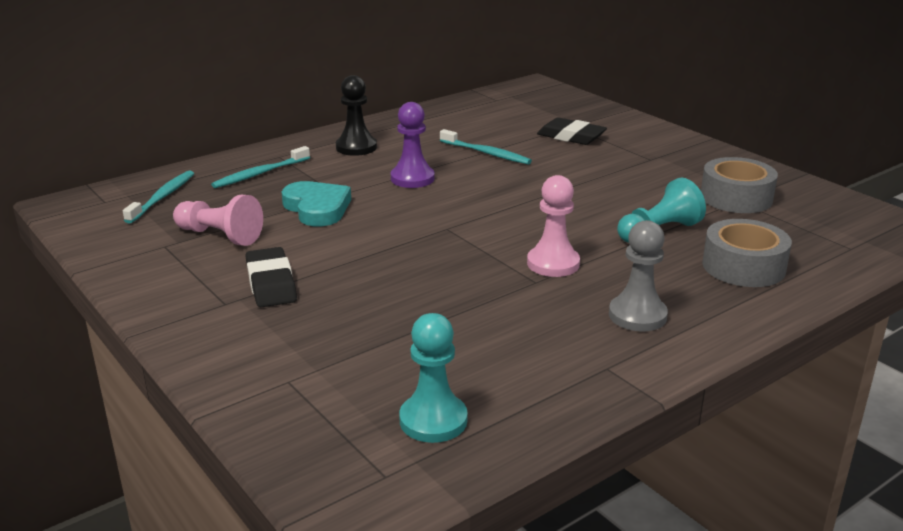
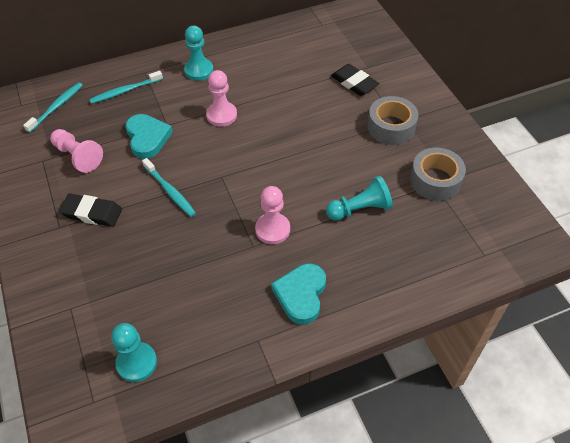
camera: 15 degrees right, 25 degrees up
(271, 283) = (92, 213): black eraser -> black eraser turned 75 degrees counterclockwise
(356, 147) = (199, 70): black pawn -> turquoise pawn
(412, 178) = (221, 115): purple pawn -> pink pawn
(486, 153) = (284, 93): turquoise toothbrush -> turquoise toothbrush (170, 191)
(637, 315) = (301, 295): grey pawn -> turquoise heart
(743, 266) = (397, 259): grey tape -> grey tape (391, 127)

